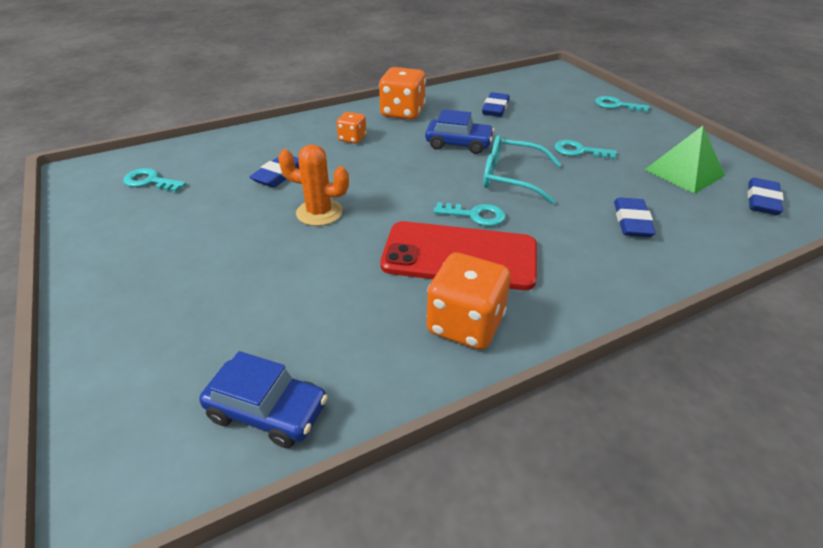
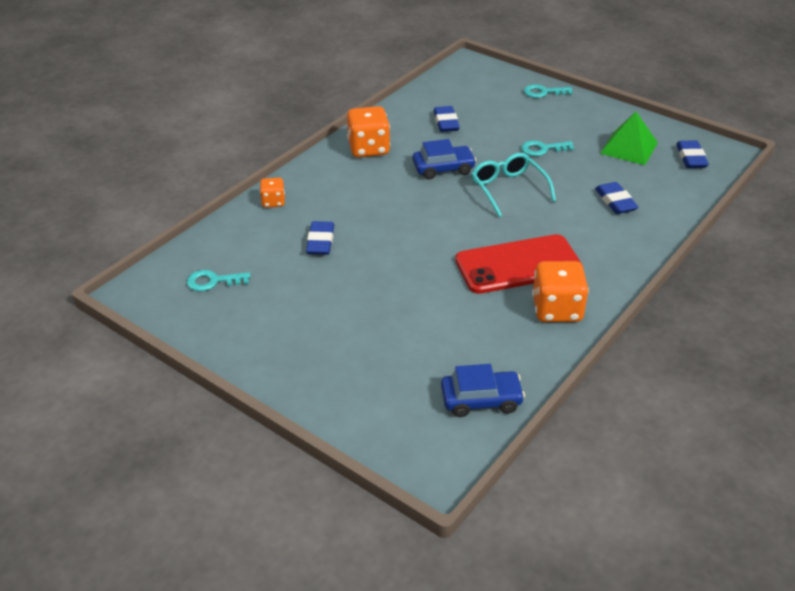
camera: 25 degrees left, 0 degrees up
(319, 212) = (387, 264): orange cactus -> none
(352, 138) = (349, 188): orange dice -> orange dice (273, 202)
(475, 215) = (505, 230): turquoise key -> none
(511, 178) = (508, 189): turquoise glasses -> turquoise glasses turned 75 degrees clockwise

